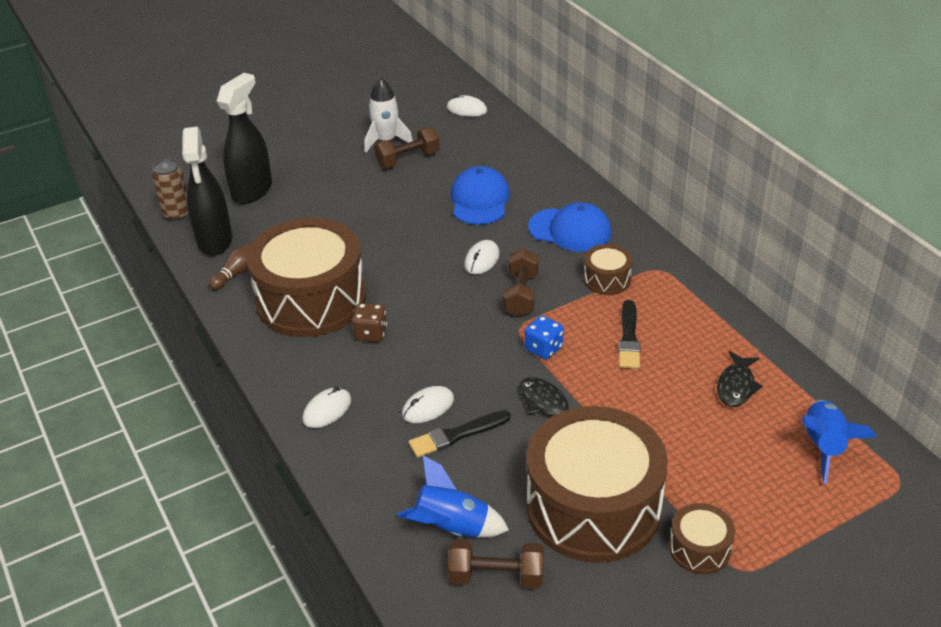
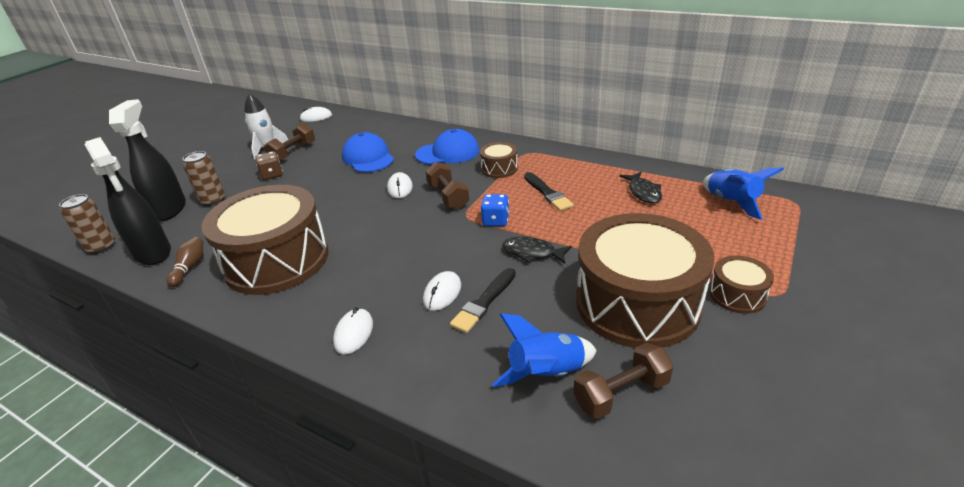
camera: 30 degrees left, 5 degrees down
(296, 196) = (213, 200): none -> brown can
(371, 333) = (349, 263): brown dice -> brown dice (272, 175)

